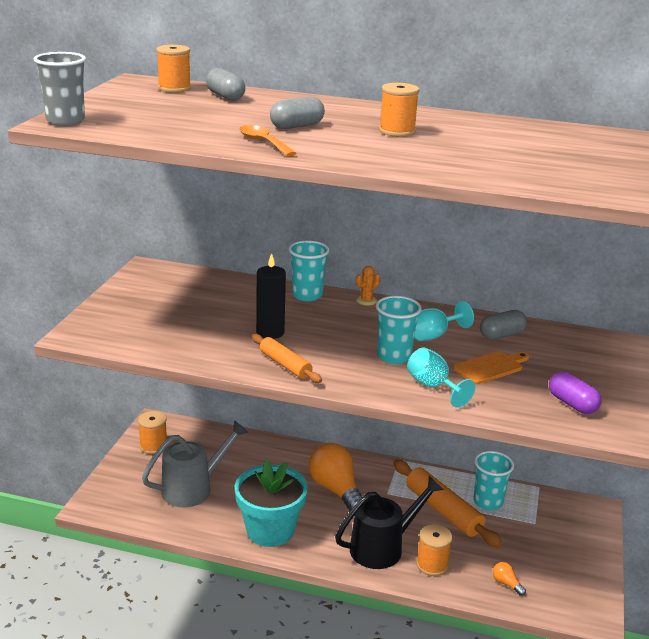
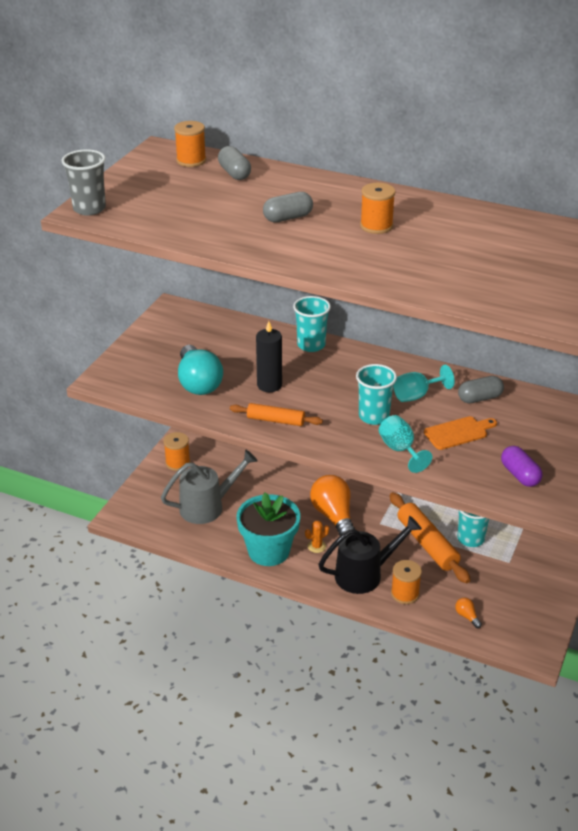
camera: 10 degrees right, 10 degrees up
(189, 333) = (198, 383): none -> turquoise light bulb
(263, 142) = (252, 241): orange spoon -> none
(285, 365) = (275, 420): orange rolling pin -> orange rolling pin turned 45 degrees counterclockwise
(366, 301) = (364, 353): orange cactus -> orange cactus (316, 546)

